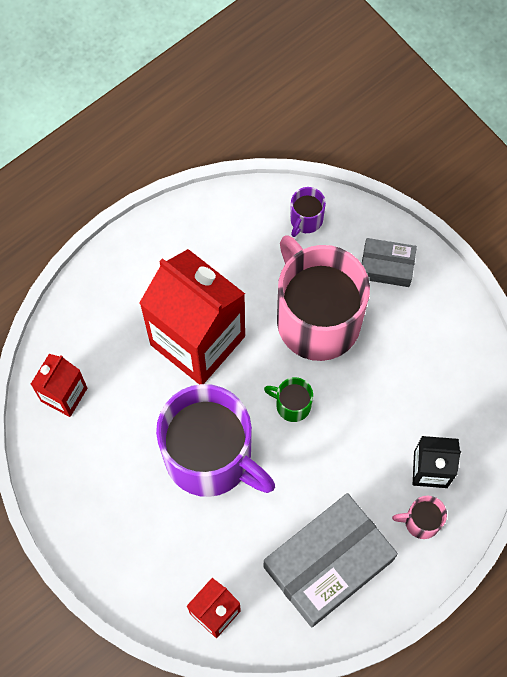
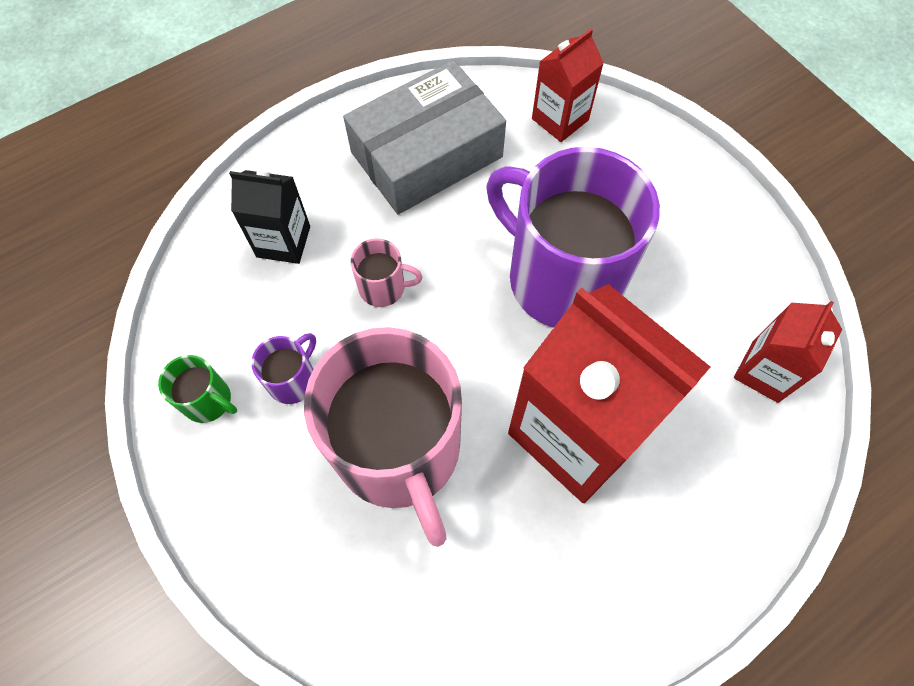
camera: 175 degrees left, 5 degrees down
(292, 405) = (449, 332): green mug -> green mug (208, 400)
(306, 219) = (394, 623): purple mug -> purple mug (293, 380)
(386, 266) = (278, 526): grey box -> none
(421, 521) = (309, 188): pink mug -> pink mug (383, 287)

